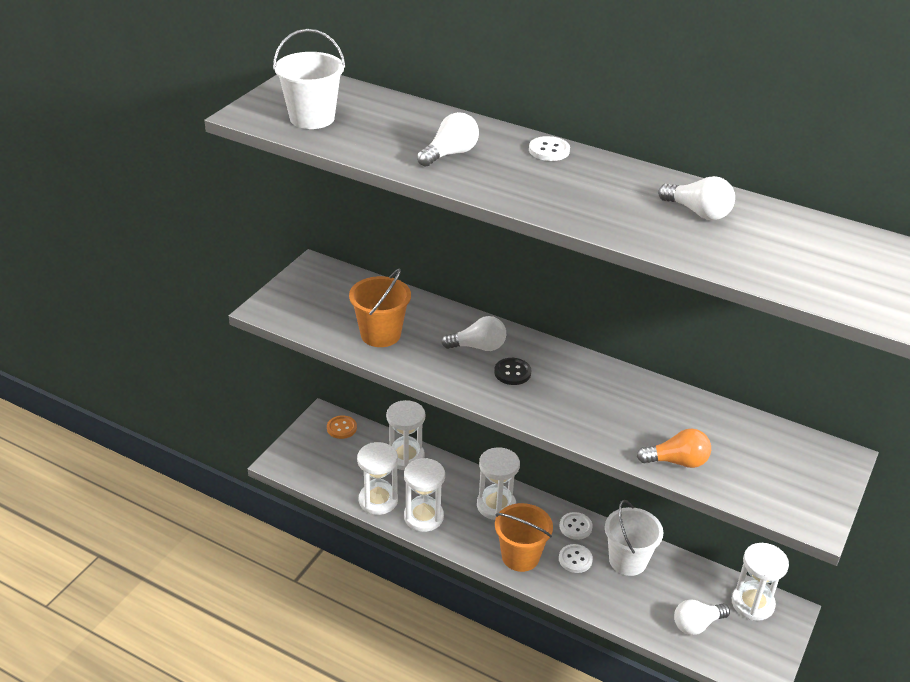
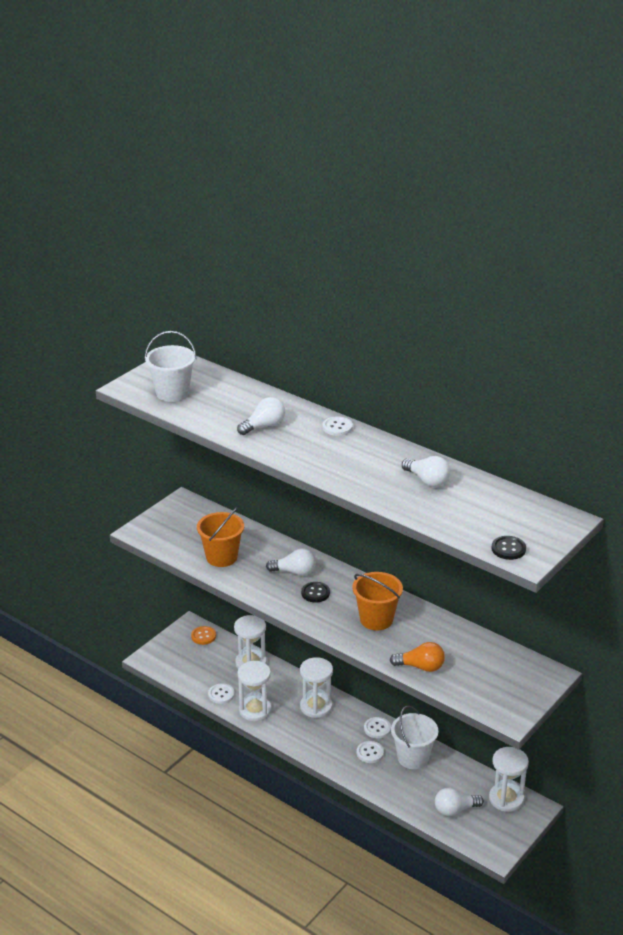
camera: 10 degrees right, 5 degrees down
(378, 500) = (221, 694): white hourglass -> white button
(520, 556) = (326, 747): orange bucket -> orange bucket (376, 619)
(854, 299) = (508, 549): none -> black button

